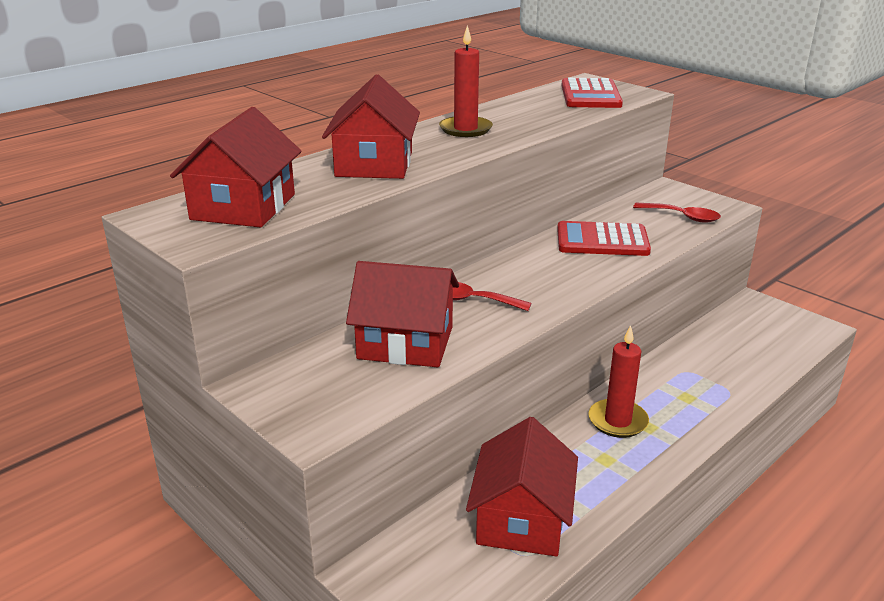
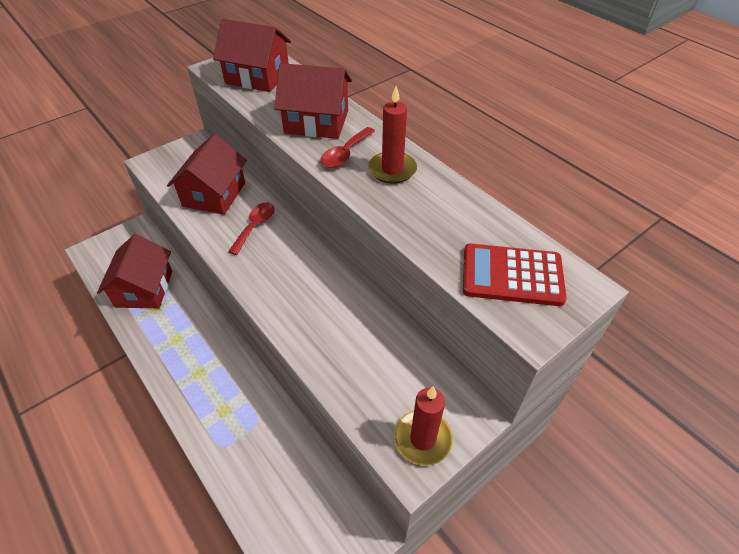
camera: 95 degrees right, 20 degrees up
(521, 519) = (144, 289): red house -> red house turned 75 degrees clockwise
(602, 240) = (336, 321): red calculator -> none
(617, 421) = (210, 355): red candle -> red candle (423, 439)
(682, 217) = (383, 406): red spoon -> red spoon (345, 154)

